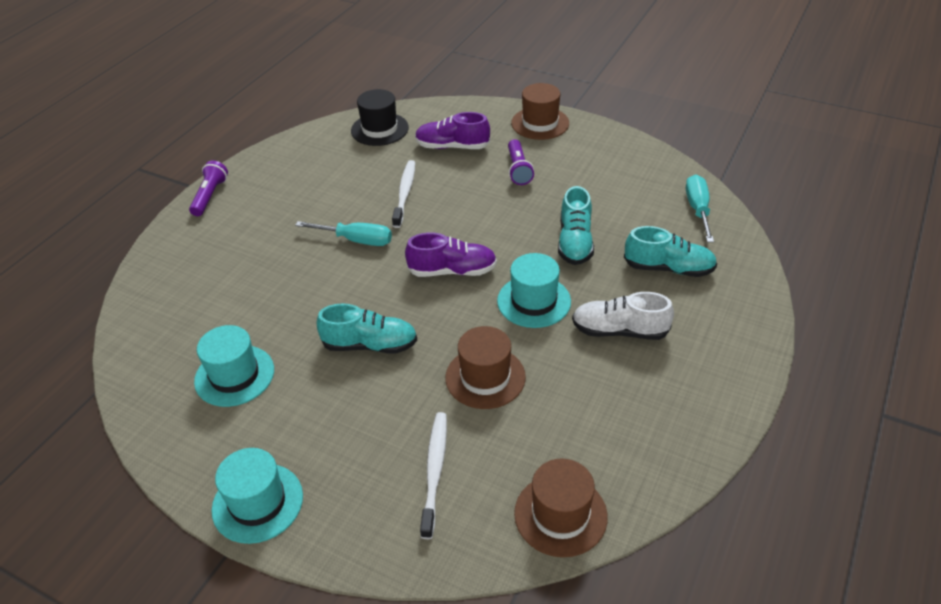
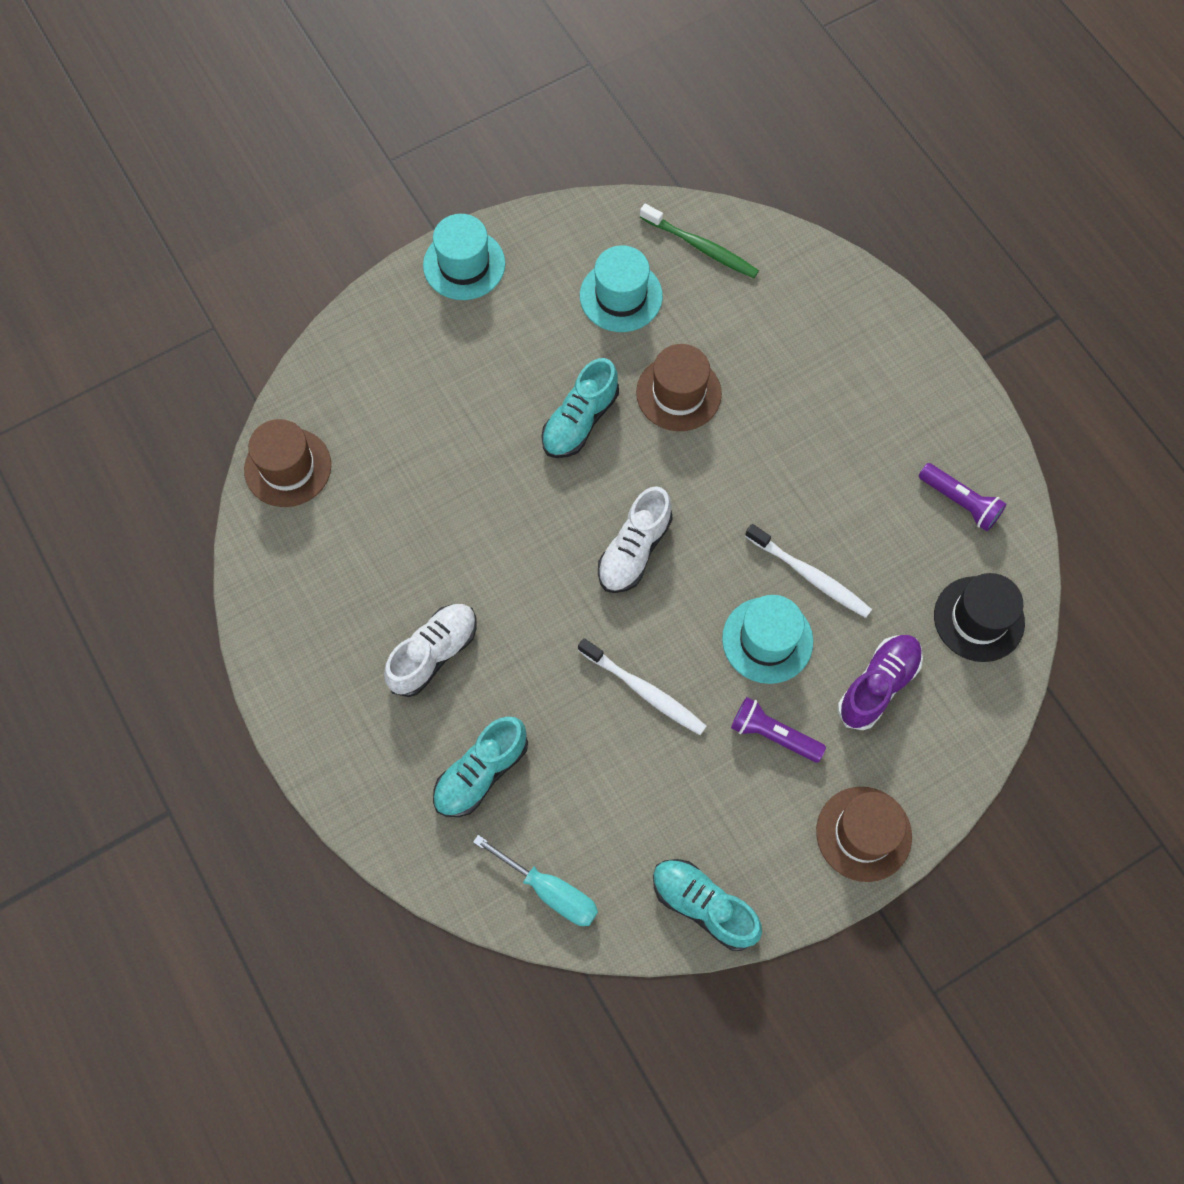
camera: 120 degrees right, 25 degrees up
(158, 349) = (701, 247): none -> green toothbrush
(210, 196) = (941, 369): purple flashlight -> purple flashlight (960, 502)
(356, 240) = (753, 482): turquoise screwdriver -> none
(435, 471) = (398, 401): white toothbrush -> white toothbrush (644, 691)
(452, 271) = (634, 550): purple shoe -> white shoe
(485, 377) = (467, 496): brown hat -> brown hat (678, 393)
(534, 301) = (532, 601): turquoise hat -> turquoise hat (767, 640)
(575, 242) = (592, 705): turquoise shoe -> turquoise shoe (703, 905)

